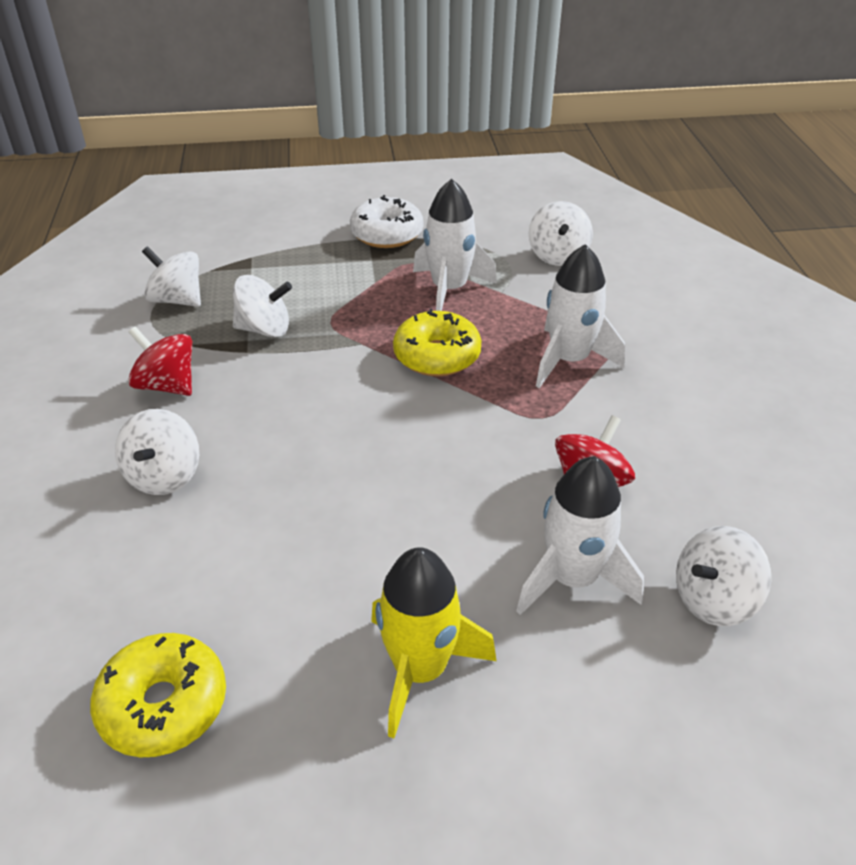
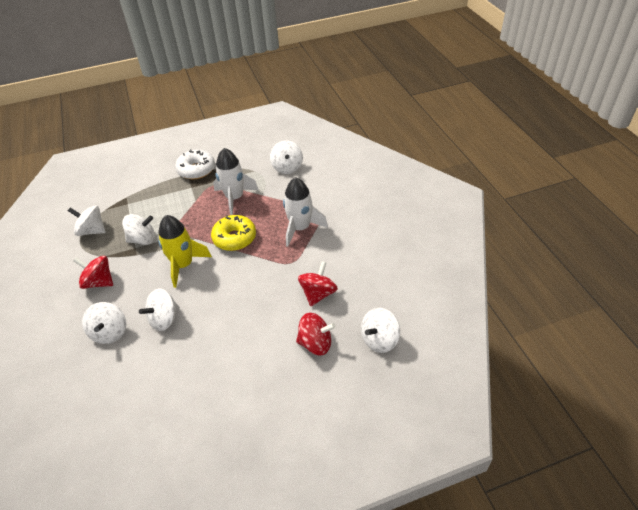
camera: 10 degrees left, 5 degrees up
(163, 705) = (138, 446): yellow donut -> none
(273, 472) = (164, 319): none -> white spinning top
(420, 669) = (253, 402): yellow rocket -> yellow rocket (183, 265)
(572, 578) = (315, 343): white rocket -> red spinning top

